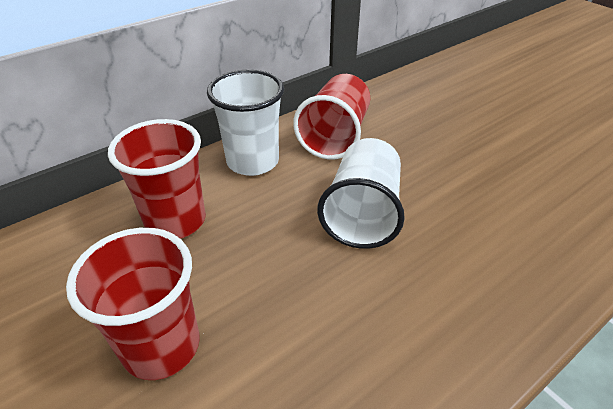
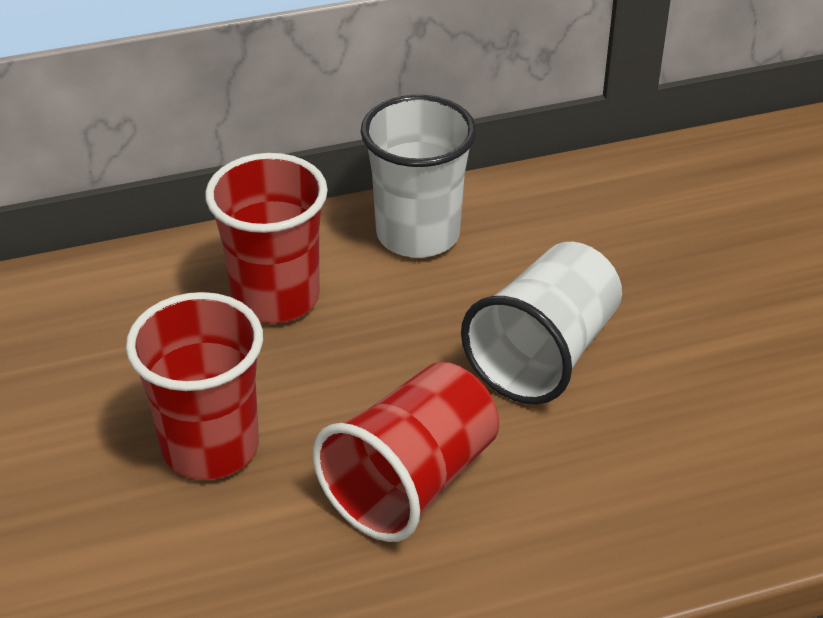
camera: 20 degrees right, 0 degrees up
(335, 136) = (567, 222): red cup -> red cup (411, 482)

